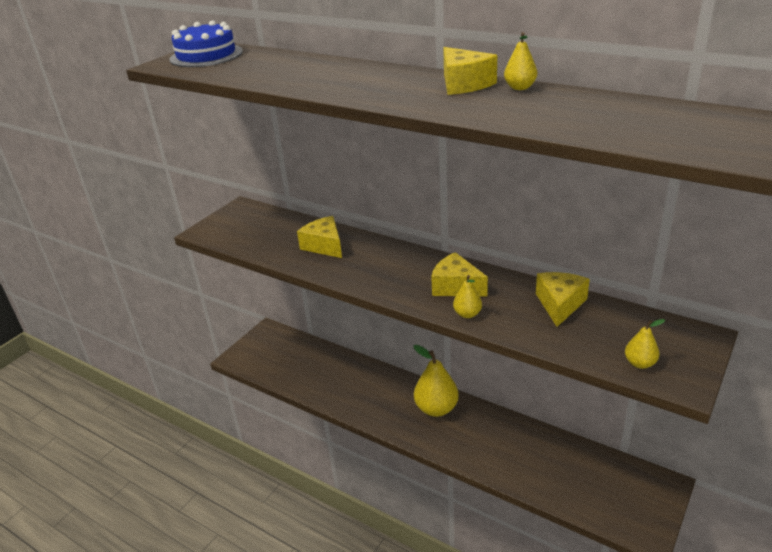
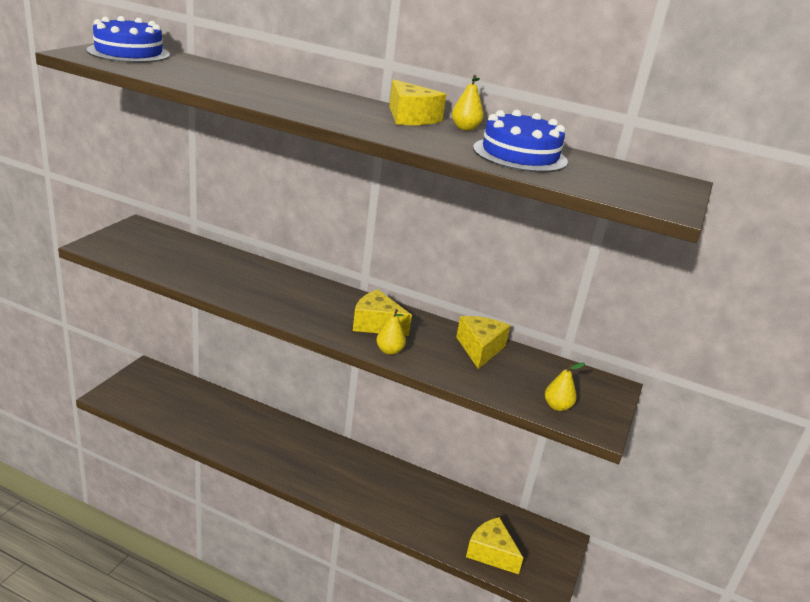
camera: 15 degrees left, 5 degrees down
(324, 246) = (234, 273): yellow cheese -> yellow cheese (491, 553)
(436, 408) = (335, 459): yellow pear -> none
(574, 112) = (520, 155): none -> blue cake

